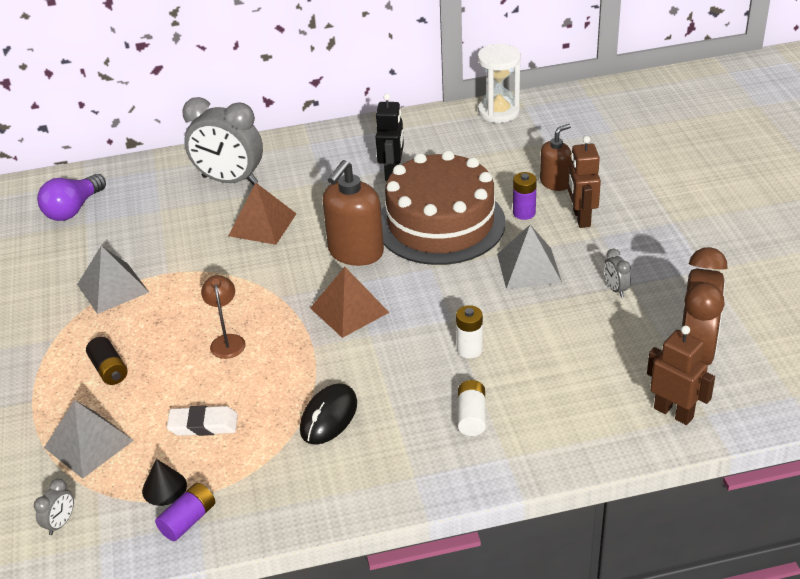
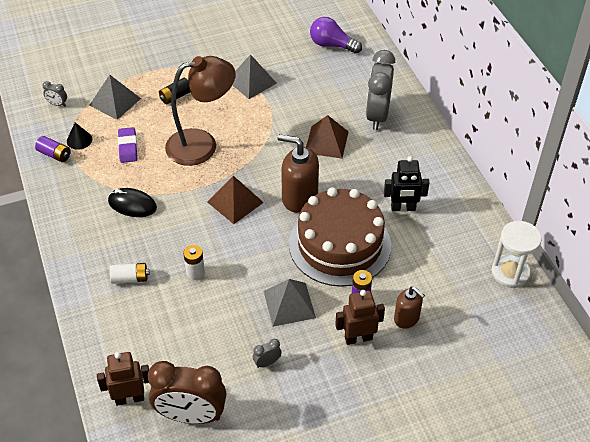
camera: 80 degrees right, 10 degrees up
(203, 425) = (128, 147): white eraser -> purple eraser
(227, 341) = (202, 145): brown lamp -> brown lamp, size x2.20
(673, 413) = (129, 398): brown robot -> brown robot turned 135 degrees counterclockwise

